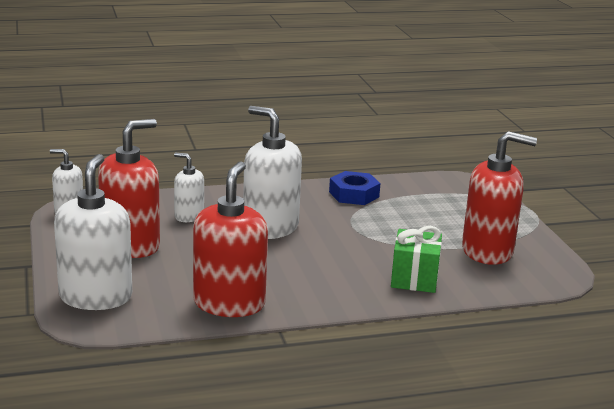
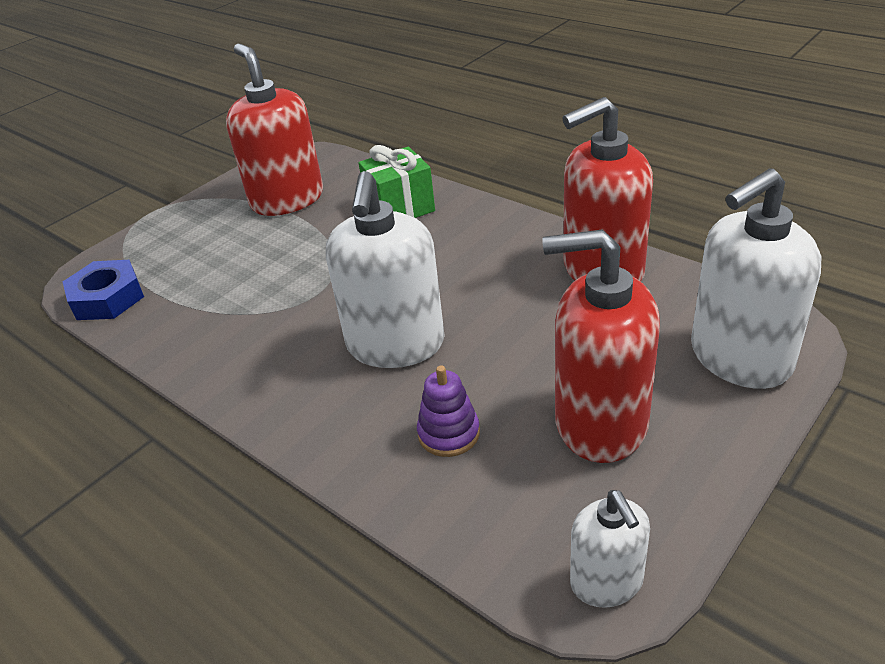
camera: 120 degrees left, 15 degrees up
(189, 216) = (448, 433): white soap dispenser -> purple stacking toy
(354, 194) = (212, 338): blue nut -> blue nut (107, 298)

